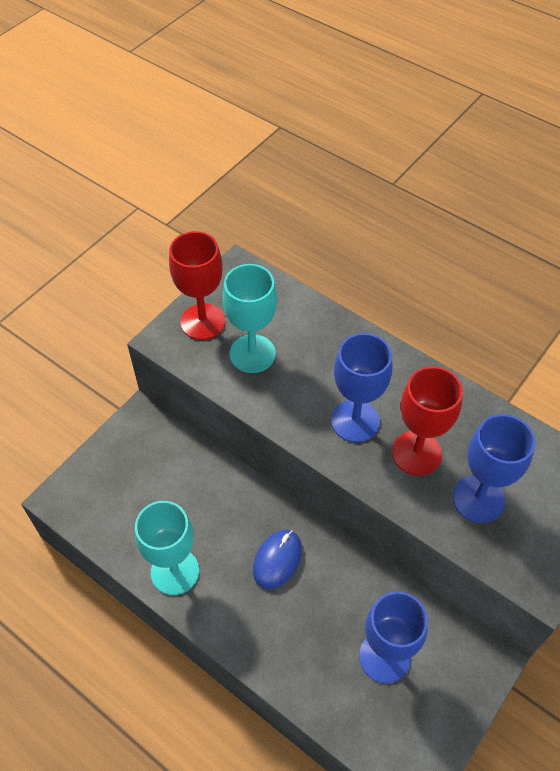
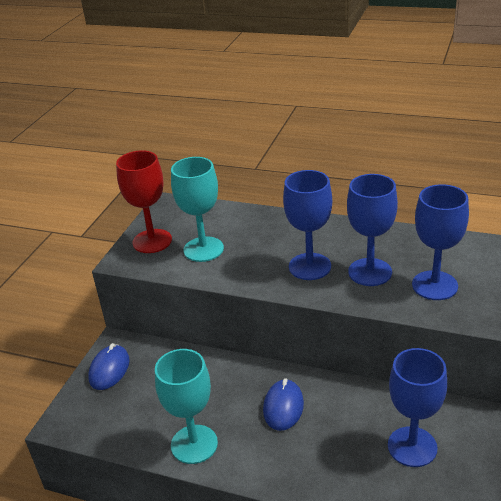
camera: 15 degrees left, 20 degrees down
(124, 448) = (109, 369): none -> blue mouse
(416, 453) = (370, 272): red goblet -> blue goblet

